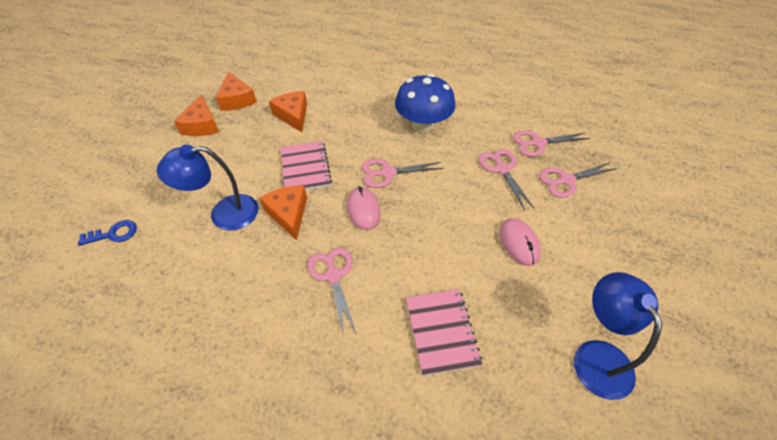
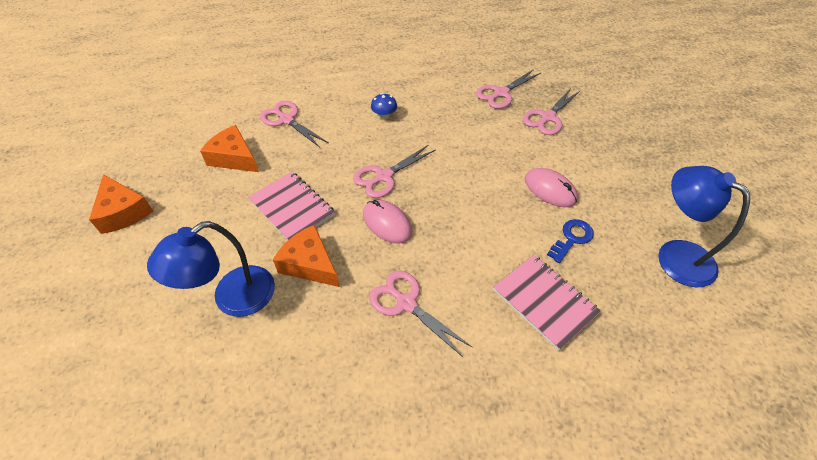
camera: 30 degrees left, 0 degrees up
(114, 234) = (100, 391): blue key -> blue key (572, 238)
(237, 99) = (148, 166): orange cheese -> none
(423, 125) = (384, 116): blue mushroom -> blue mushroom, size x0.40
(502, 169) = (488, 129): pink scissors -> pink scissors (287, 120)

